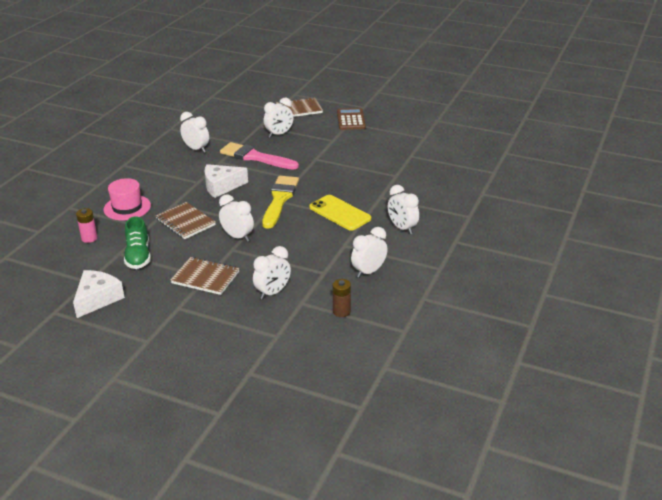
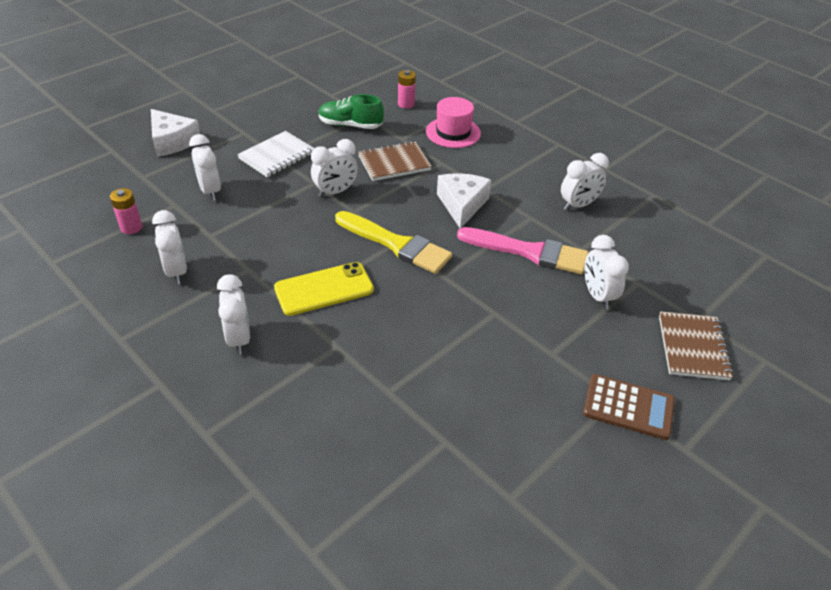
camera: 110 degrees right, 10 degrees up
(97, 299) = (298, 96): white cheese -> white cheese (172, 141)
(205, 277) = (277, 156): brown notebook -> white notebook
(255, 157) = (529, 252): pink brush -> pink brush turned 60 degrees clockwise
(341, 311) = (131, 227): brown battery -> pink battery
(402, 228) = (239, 338): white clock -> white clock turned 90 degrees clockwise

